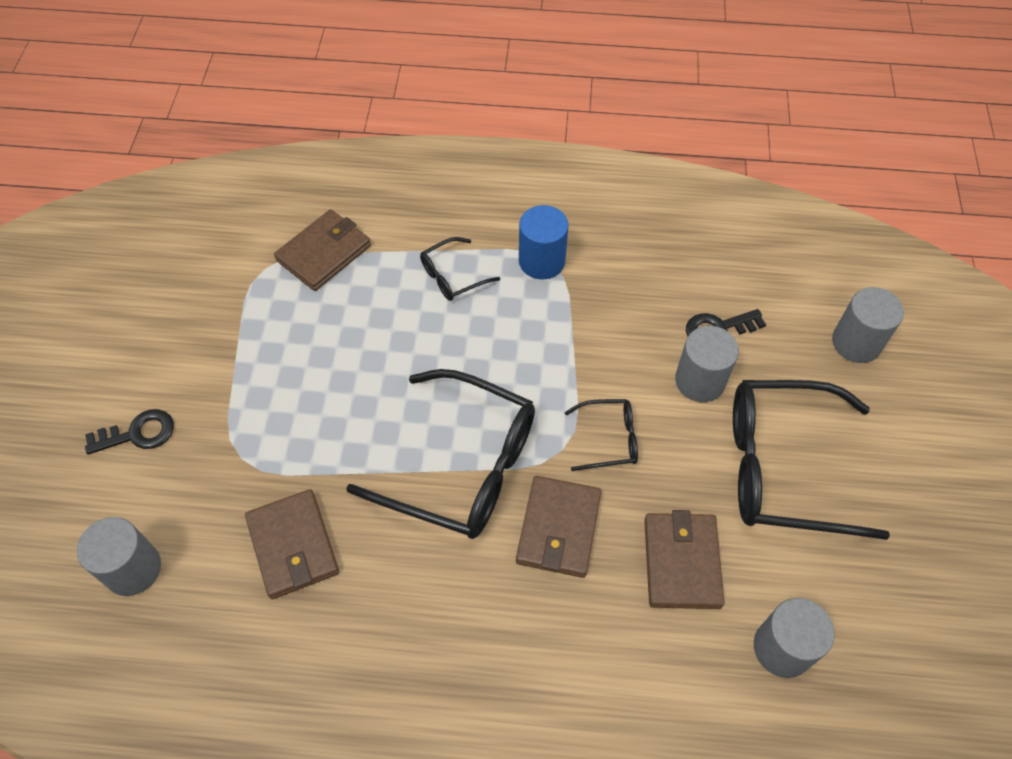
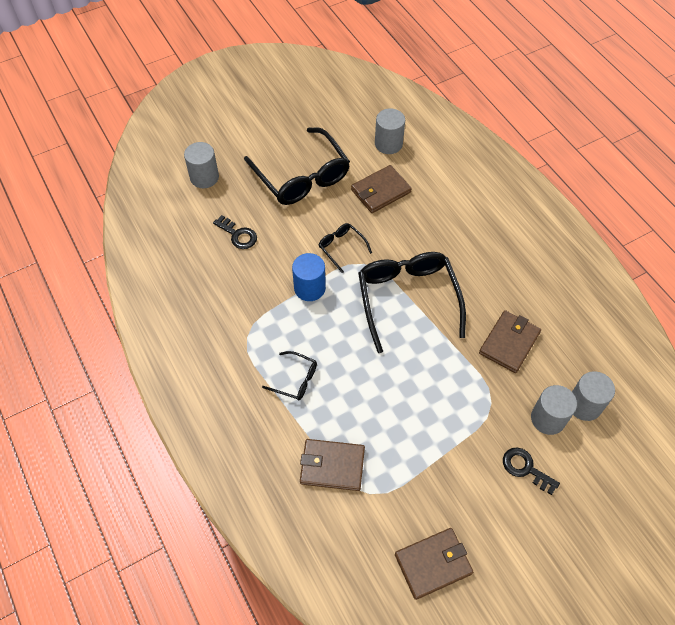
camera: 125 degrees left, 0 degrees up
(541, 261) = (250, 340): blue cylinder -> blue cylinder (309, 288)
(558, 528) = (404, 242): brown wallet -> brown wallet (433, 564)
(700, 381) = (277, 228): grey cylinder -> grey cylinder (548, 418)

